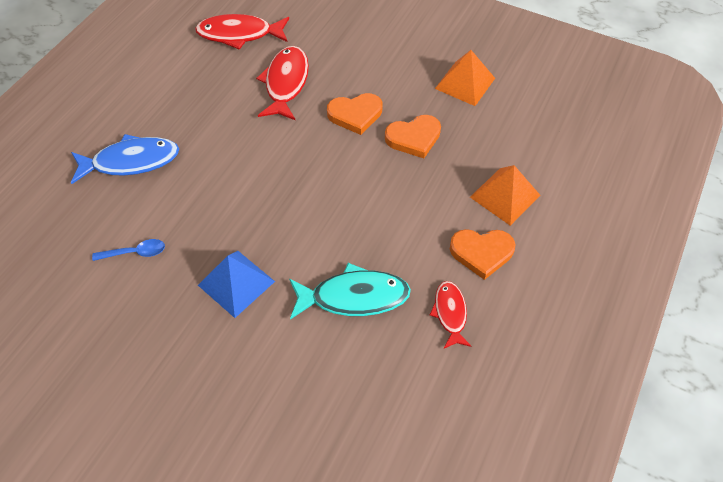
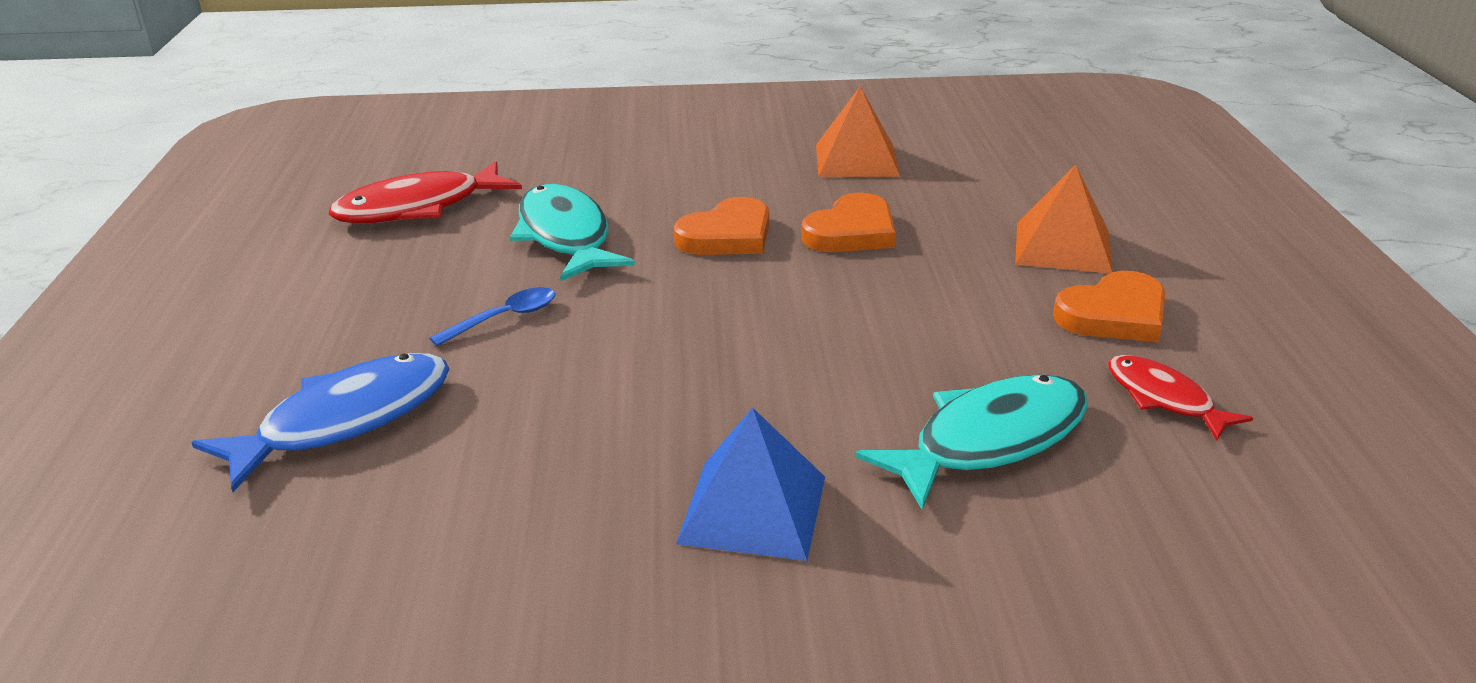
camera: 30 degrees left, 25 degrees down
(135, 252) = (484, 549): blue spoon -> blue spoon (504, 318)
(286, 83) = (566, 236): red fish -> turquoise fish

